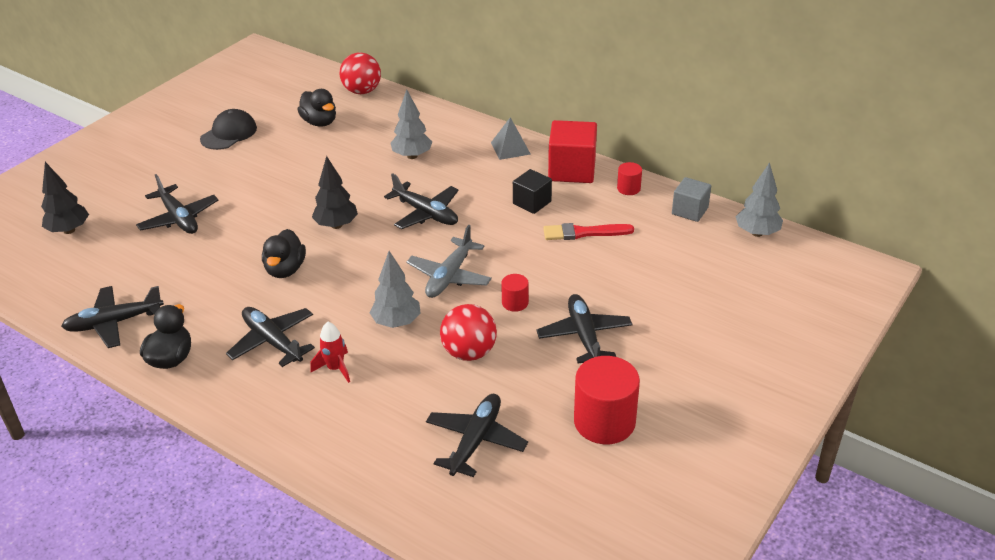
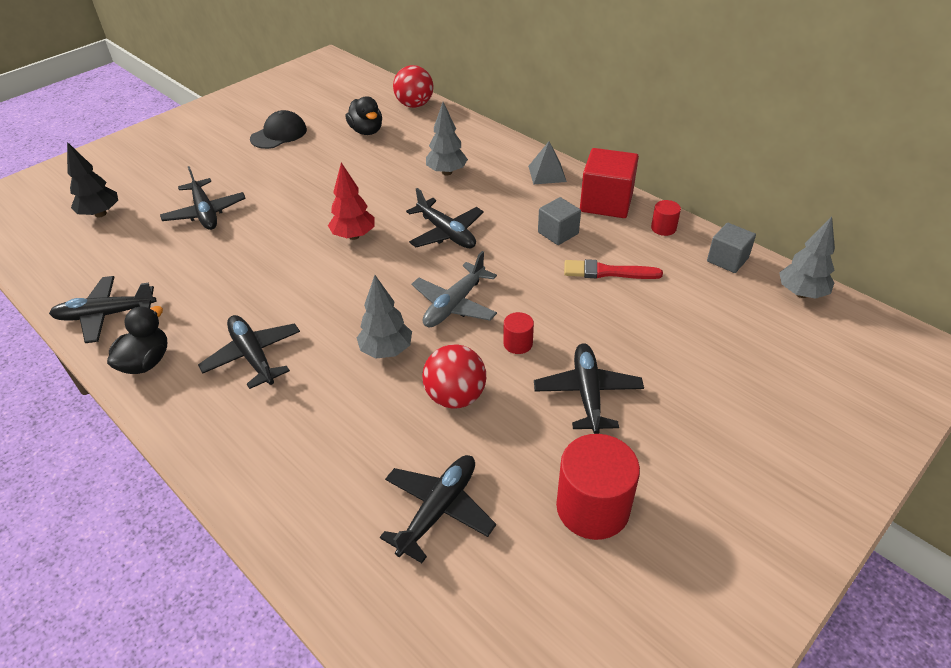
camera: 10 degrees right, 5 degrees up
(285, 269) = (290, 277): black duck -> none
(335, 368) = (308, 396): red rocket -> none
(336, 225) = (353, 236): black tree -> red tree
(532, 203) = (558, 233): black cube -> grey cube

